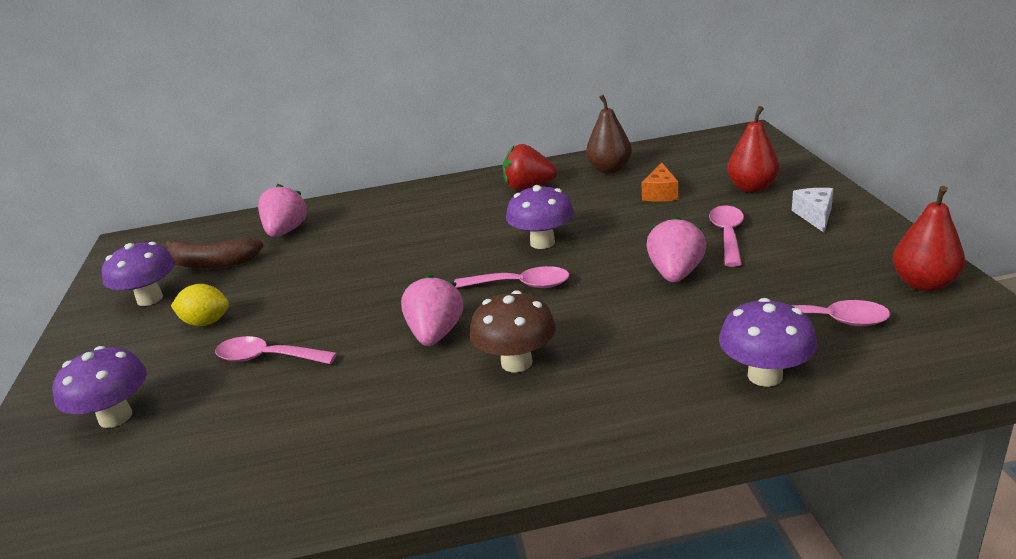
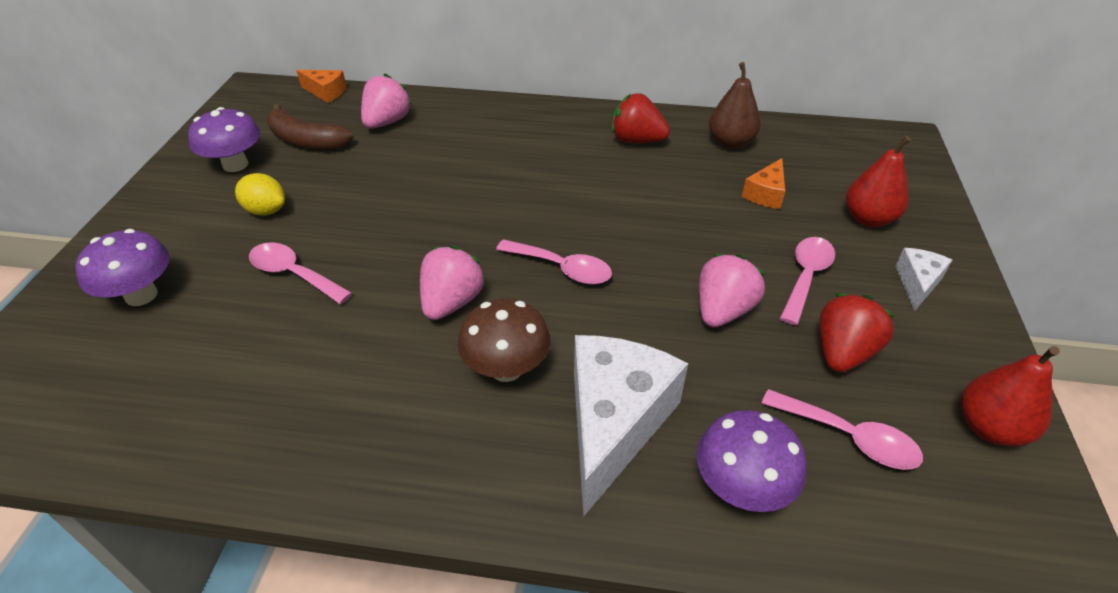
camera: 15 degrees right, 15 degrees up
(208, 226) = (326, 92): none -> orange cheese
(542, 242) = (612, 219): purple mushroom -> none
(635, 369) = (614, 423): none -> white cheese
(787, 272) = (843, 352): none -> red strawberry

